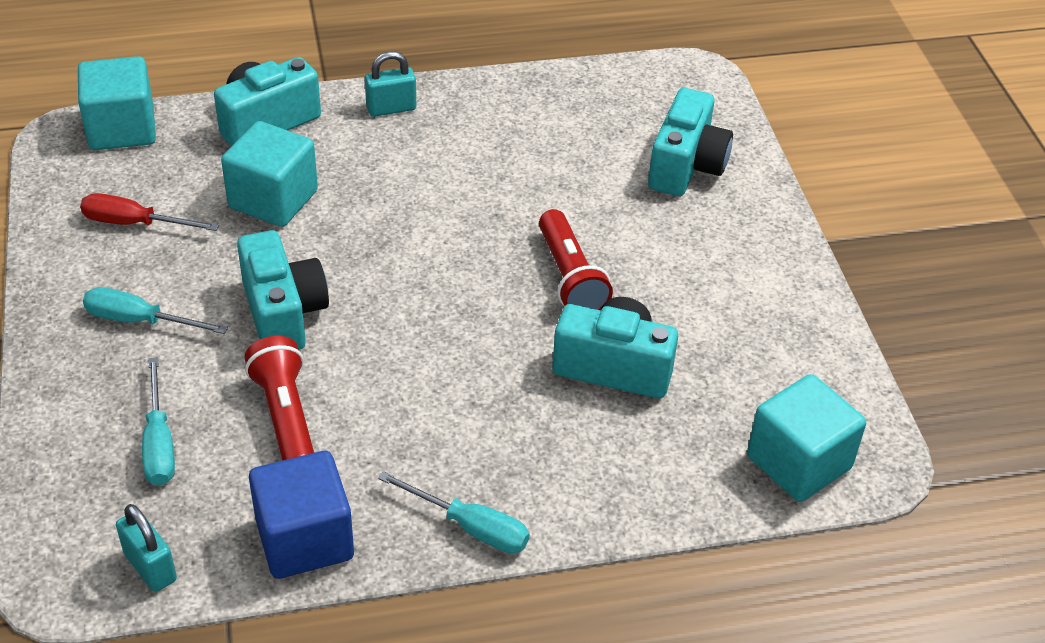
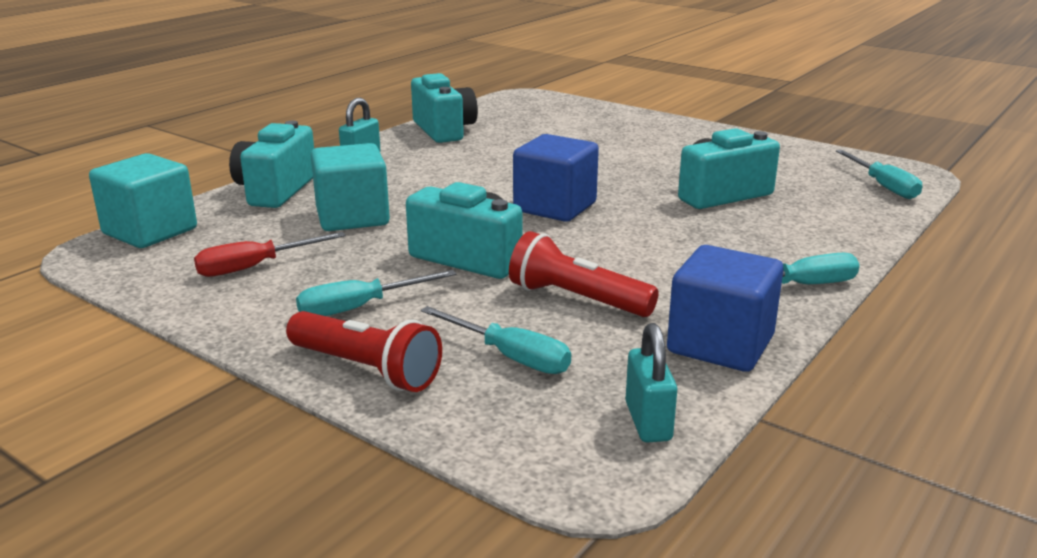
camera: 40 degrees left, 20 degrees down
(150, 567) = (648, 421): turquoise padlock -> turquoise padlock turned 75 degrees clockwise
(442, 288) = (555, 207): none -> blue cube
(570, 277) = (619, 176): red flashlight -> red flashlight (366, 369)
(686, 166) = (590, 122): turquoise camera -> turquoise camera (444, 130)
(798, 462) = (883, 186): turquoise cube -> turquoise screwdriver

